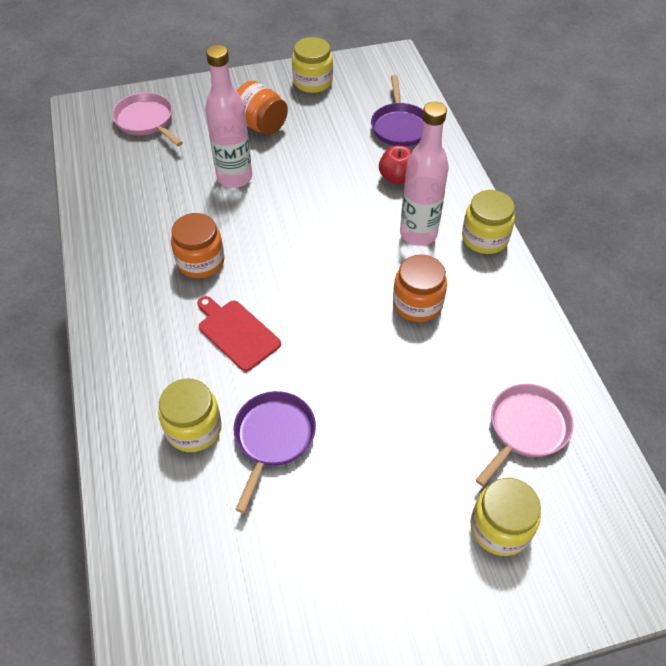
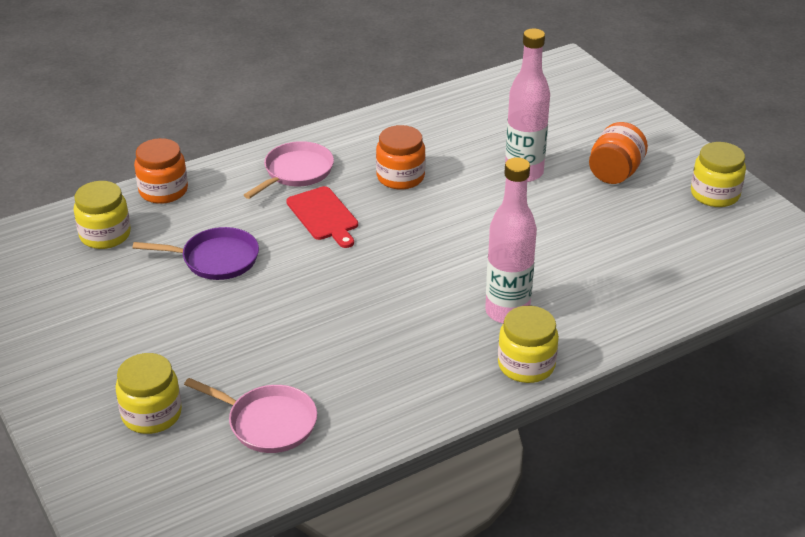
camera: 75 degrees right, 15 degrees down
(146, 121) = (574, 102): pink pan -> pink pan (296, 172)
(194, 428) = (214, 214): yellow jar -> yellow jar (105, 235)
(237, 333) = (323, 216): red cutting board -> red cutting board turned 120 degrees clockwise
(397, 177) = (589, 283): red apple -> none
(400, 126) = (680, 273): purple pan -> none
(417, 304) = (404, 325): orange jar -> orange jar (163, 191)

